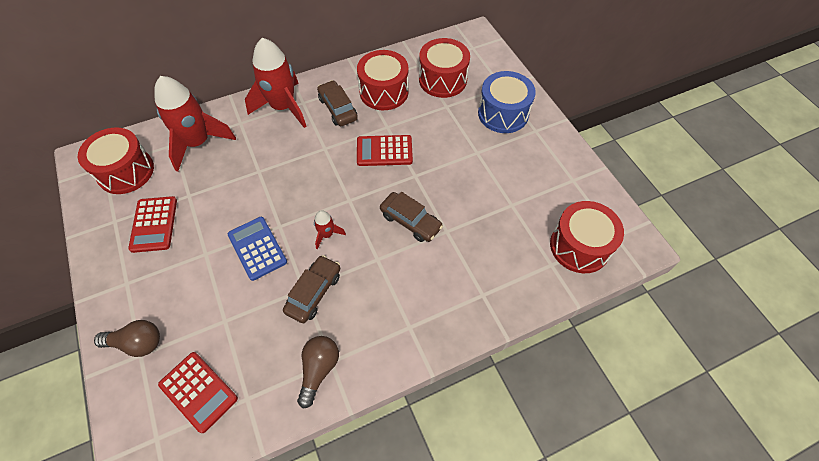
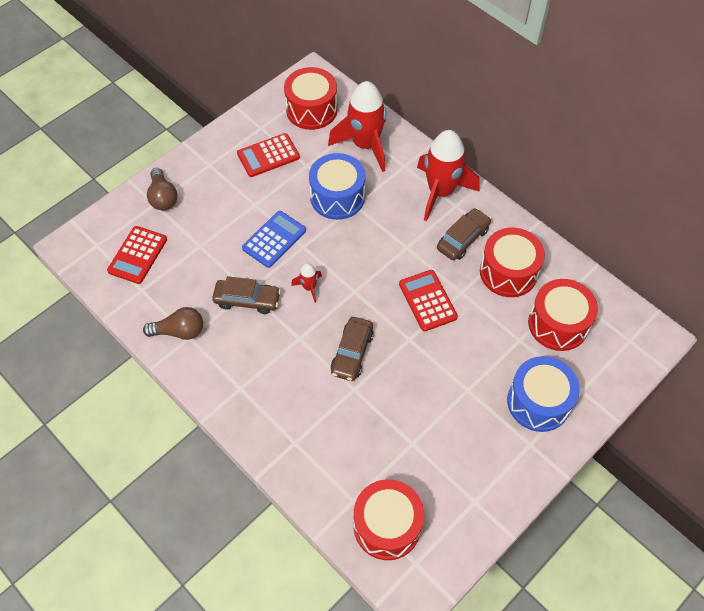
camera: 70 degrees right, 0 degrees up
(241, 182) = (337, 197): none -> blue drum

